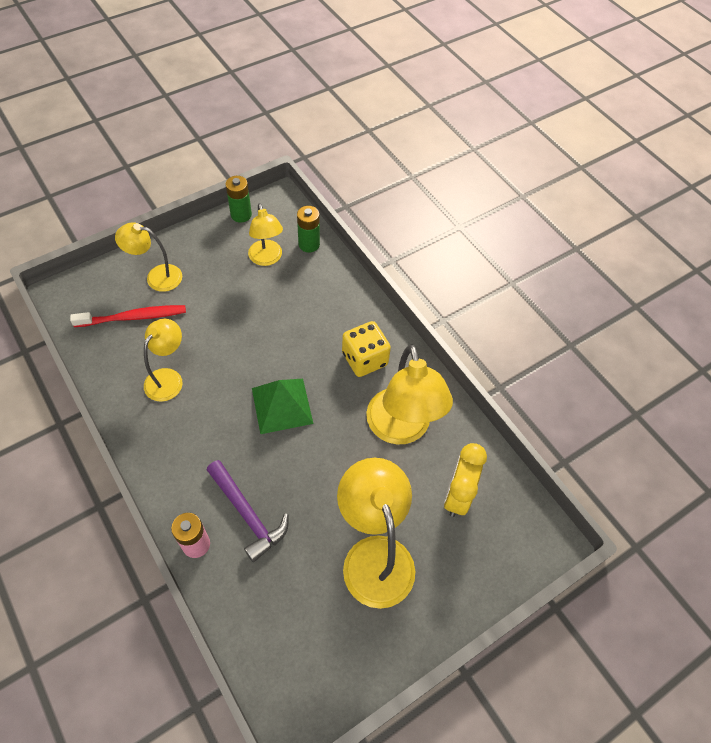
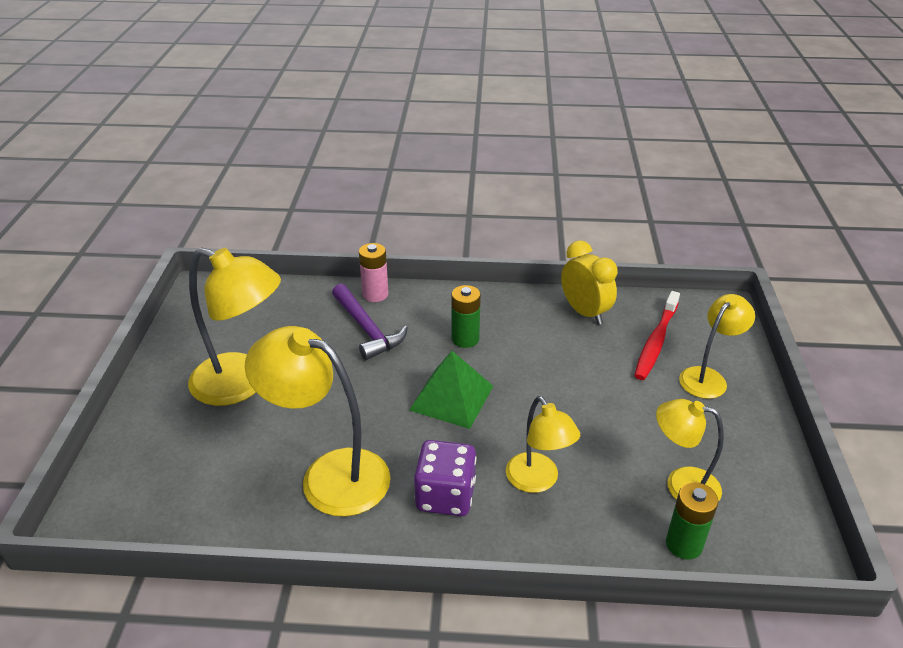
camera: 130 degrees right, 20 degrees down
(168, 378) = (556, 337): yellow lamp -> yellow lamp (537, 481)
(241, 215) = (787, 497): green battery -> green battery (465, 339)
(248, 514) = (367, 329): purple hammer -> purple hammer turned 120 degrees counterclockwise
(364, 359) = (445, 496): yellow dice -> purple dice
(457, 495) = (214, 475): yellow clock -> yellow clock (584, 312)

